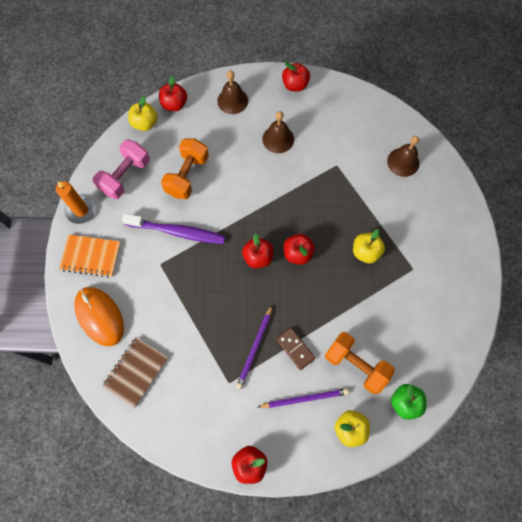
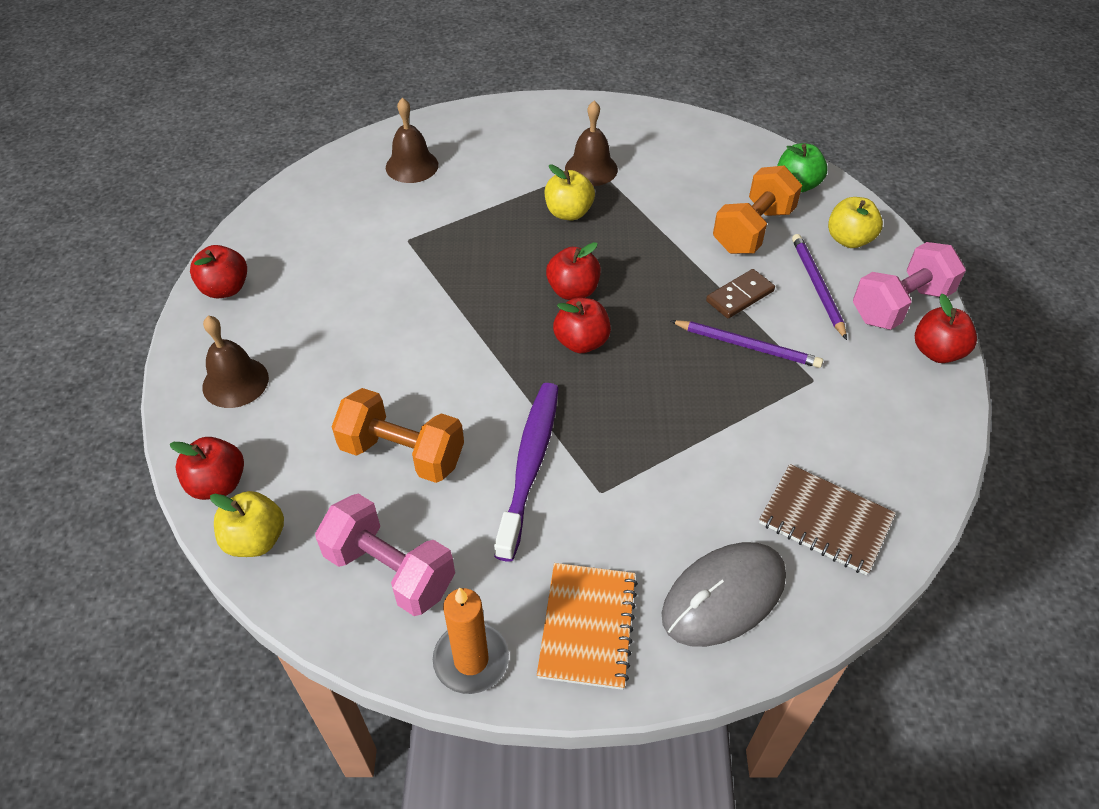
camera: 90 degrees left, 20 degrees down
(99, 316) = (723, 596): orange mouse -> grey mouse
(278, 139) = (340, 314): brown bell -> brown bell (591, 169)
(289, 450) = (900, 305): none -> pink dumbbell

